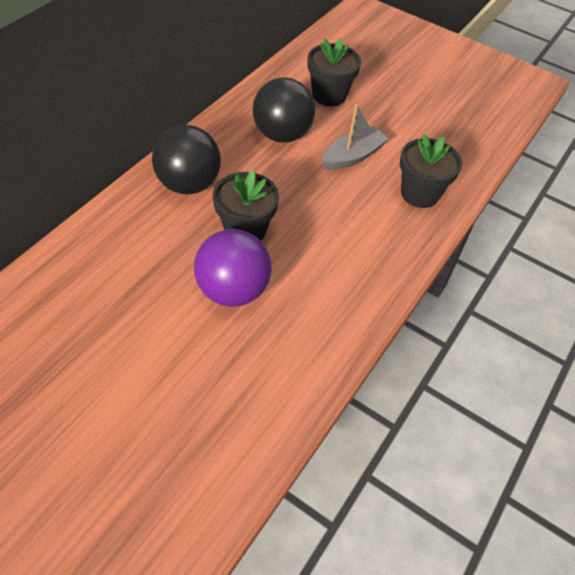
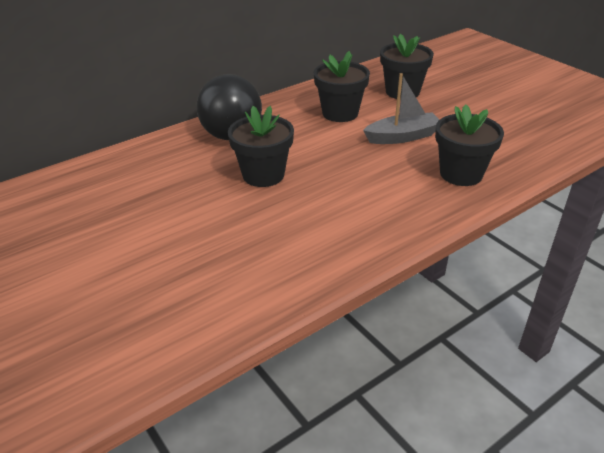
camera: 25 degrees right, 15 degrees down
(232, 290) = (223, 217): purple ball -> none
(281, 134) = (340, 113): black ball -> black flower pot

